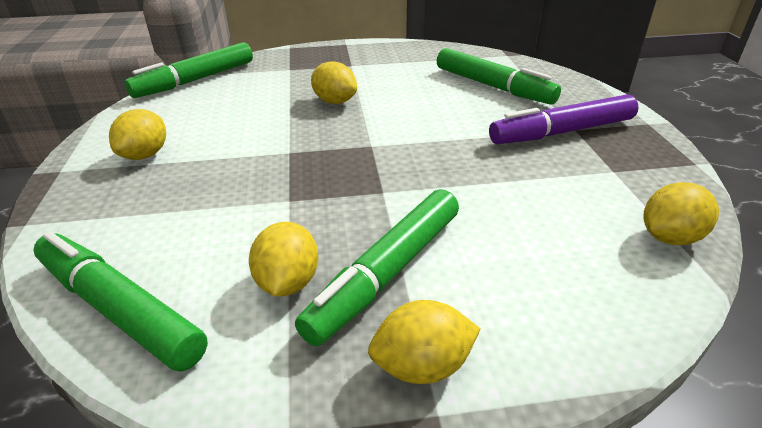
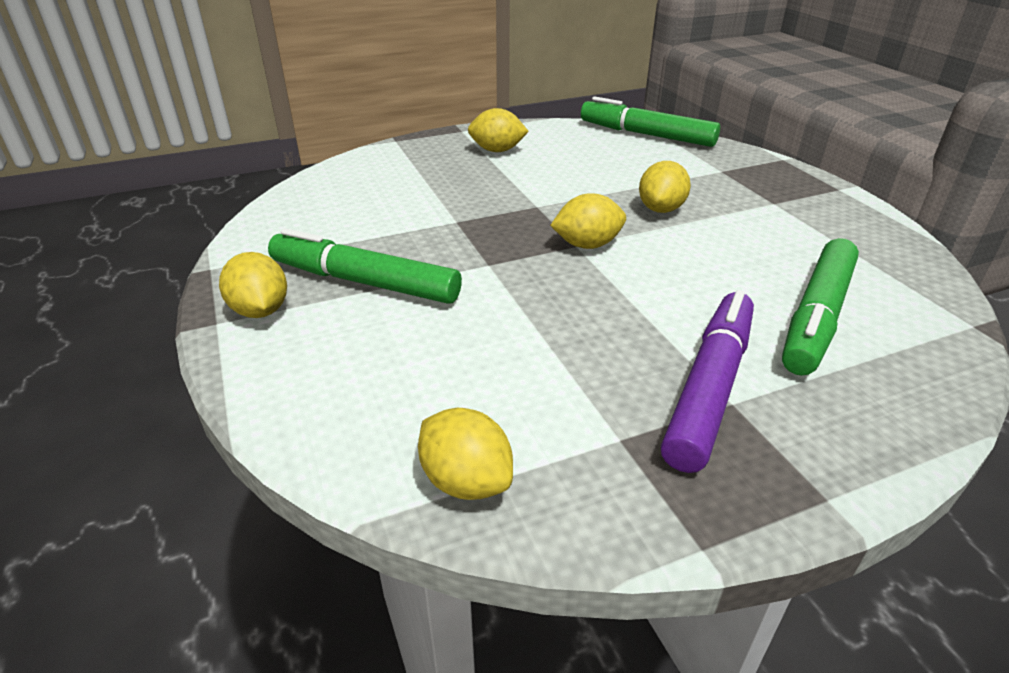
camera: 75 degrees right, 0 degrees up
(119, 308) = (316, 191): green marker -> none
(288, 282) = (347, 241): yellow lemon -> yellow lemon (587, 245)
(562, 132) = (710, 388): purple marker -> purple marker turned 60 degrees clockwise

